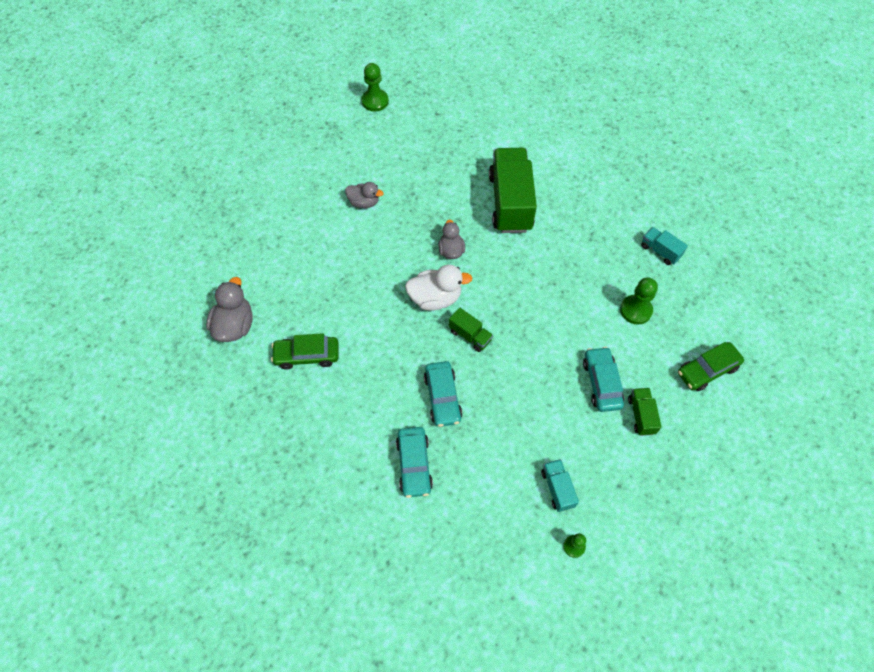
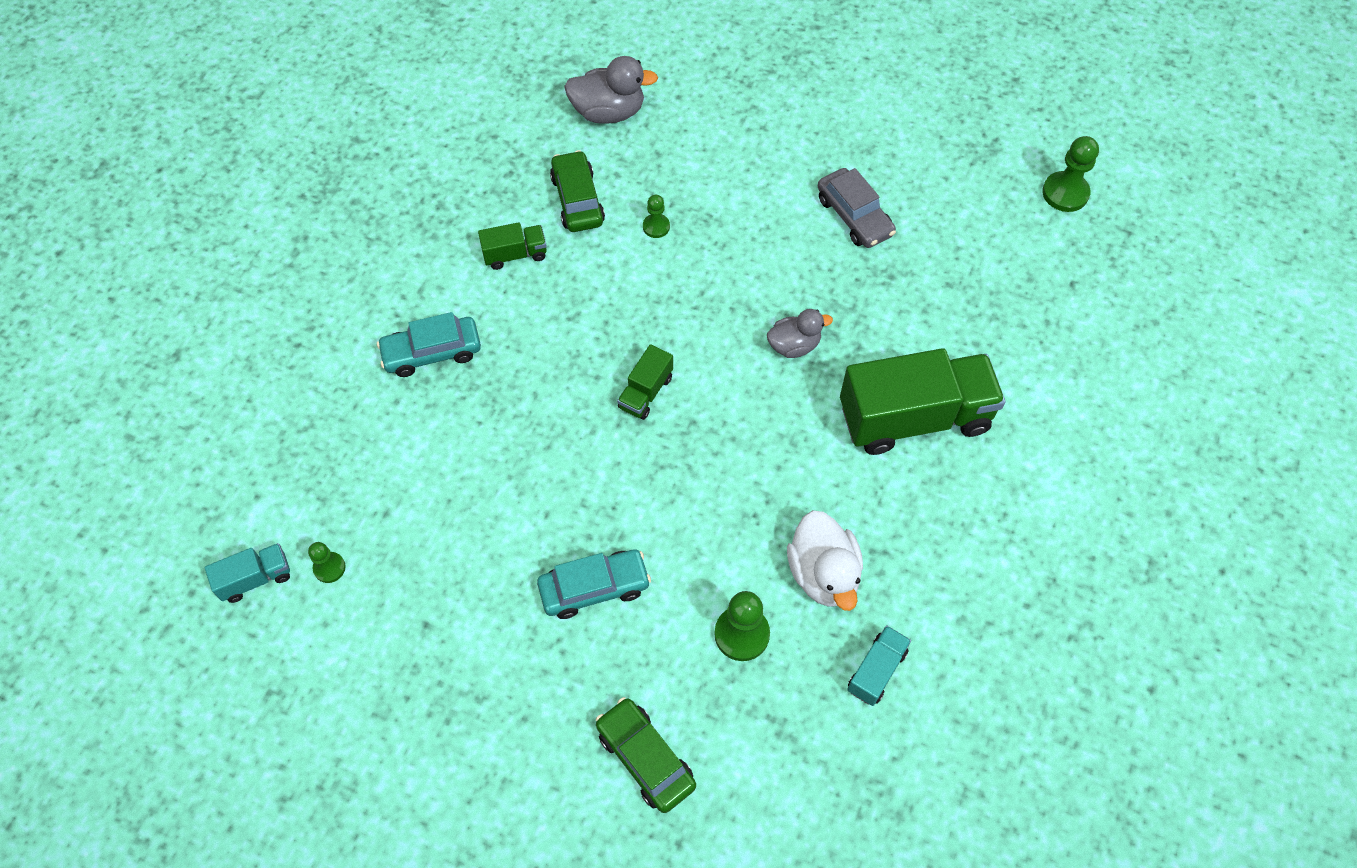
camera: 80 degrees right, 0 degrees up
(343, 311) = (656, 227): none -> green pawn
(364, 202) = (854, 216): grey duck -> grey car
(435, 298) = (702, 337): white duck -> white duck (823, 574)
(442, 397) = (537, 371): turquoise car -> none
(557, 488) = (413, 538): turquoise truck -> turquoise truck (255, 578)
(641, 415) = (546, 652): green truck -> green truck (515, 254)

